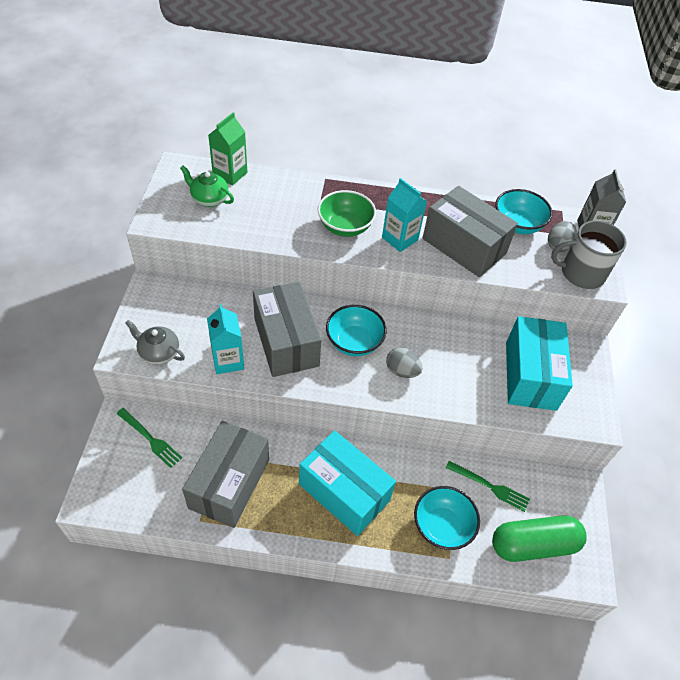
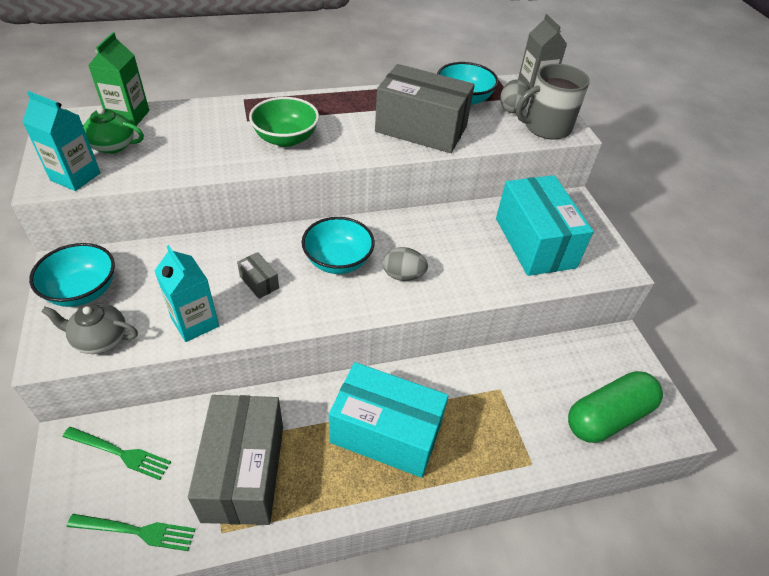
camera: 20 degrees left, 5 degrees down
(286, 342) = (259, 282): grey box -> grey box, size x0.40
(399, 239) = (351, 137): turquoise carton -> turquoise carton (75, 176)
(442, 526) = (508, 432): turquoise bowl -> turquoise bowl (82, 291)
(490, 487) = (537, 372): green fork -> green fork (137, 531)

